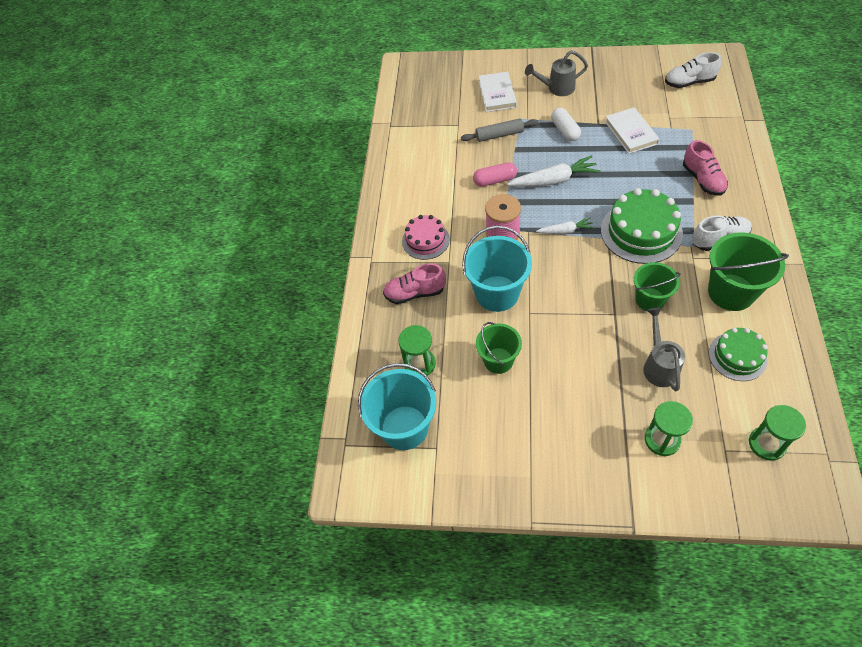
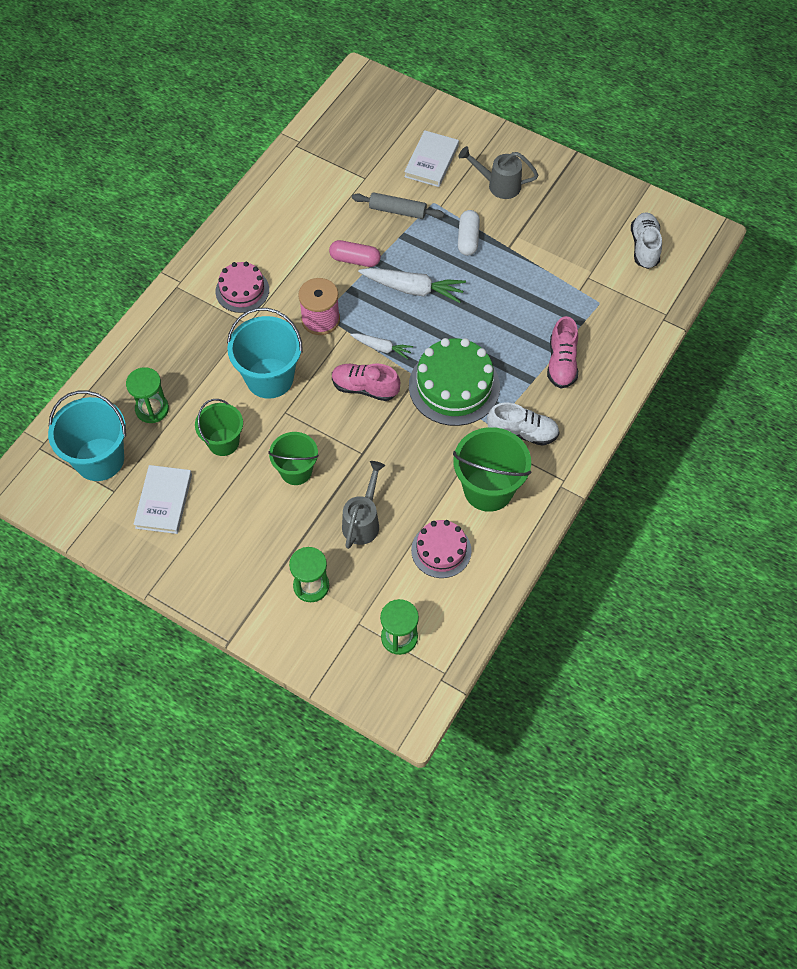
camera: 20 degrees right, 5 degrees up
(415, 293) = (195, 339): pink shoe -> pink shoe (365, 388)
(631, 133) = (533, 275): white book -> white book (164, 501)
(650, 299) = (406, 457): green bucket -> green bucket (296, 471)
(689, 82) = (644, 247): white shoe -> white shoe turned 75 degrees clockwise
(737, 356) = (441, 550): green cake -> pink cake

